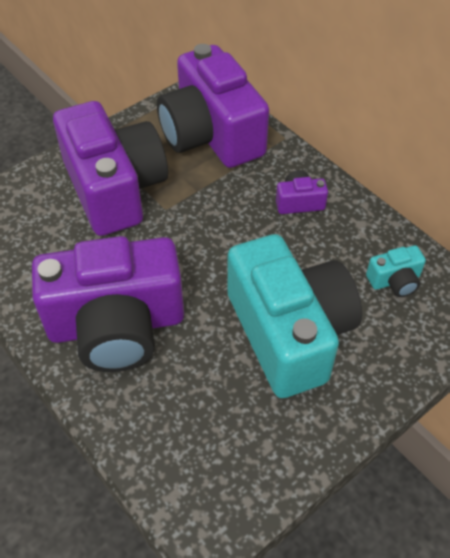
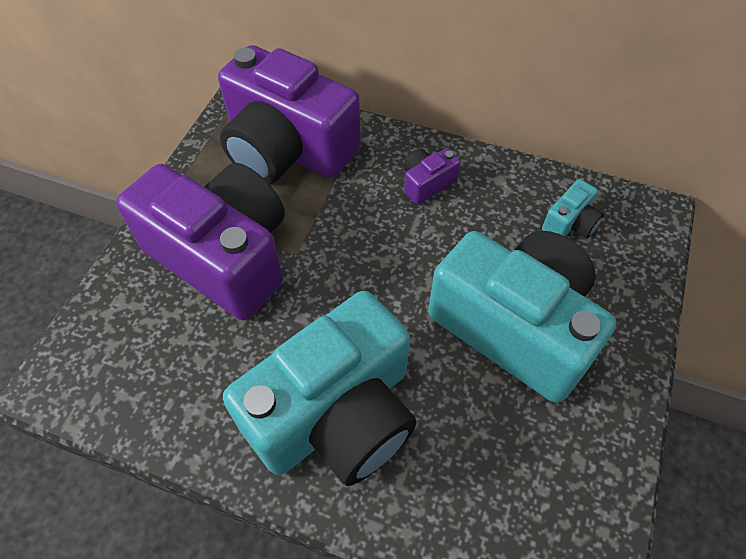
camera: 30 degrees left, 5 degrees up
(116, 325) = (336, 414): purple camera -> turquoise camera

